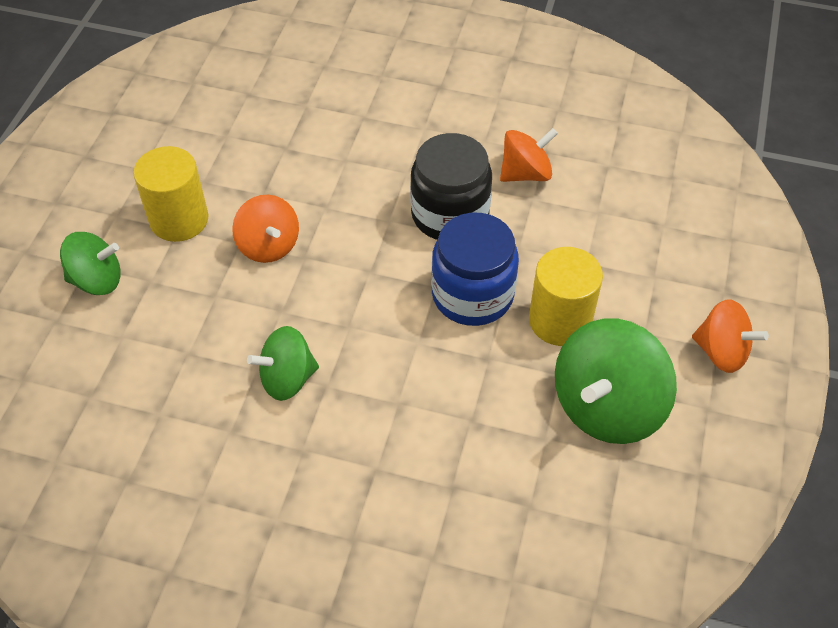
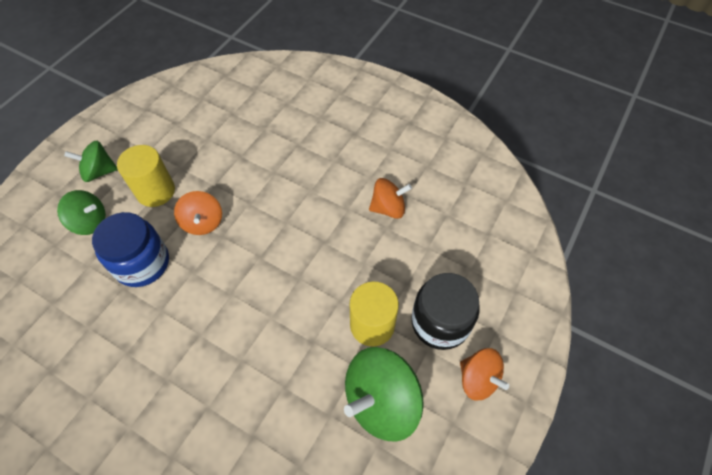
camera: 15 degrees right, 5 degrees up
(287, 378) = (177, 322): green spinning top -> green spinning top (99, 172)
(450, 214) = (327, 227): black jar -> black jar (440, 322)
(472, 295) = (320, 290): blue jar -> blue jar (142, 263)

